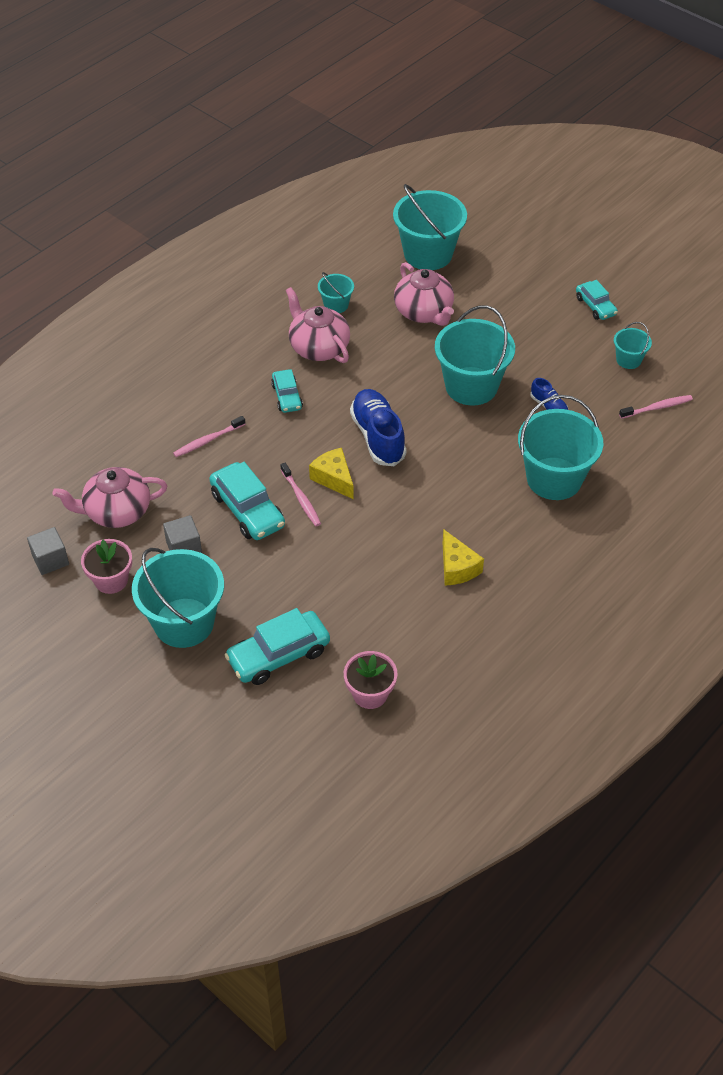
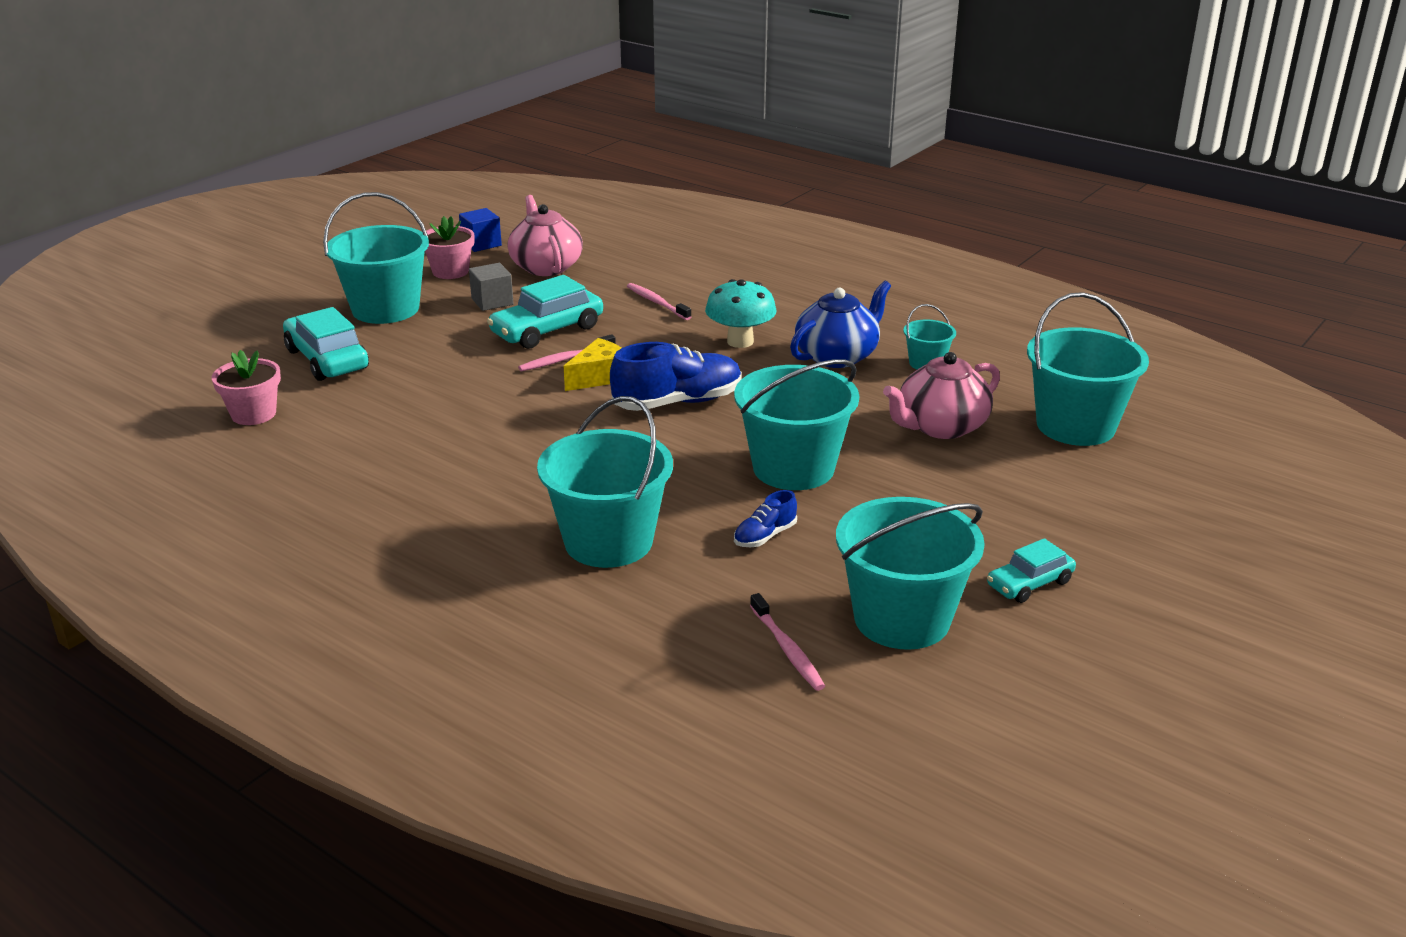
camera: 85 degrees right, 20 degrees down
(50, 560) = (481, 244): grey cube -> blue cube
(287, 396) = (740, 341): turquoise car -> turquoise mushroom
(318, 347) = (837, 356): pink teapot -> blue teapot
(457, 568) = (441, 465): yellow cheese -> none
(628, 360) = (901, 619): turquoise bucket -> turquoise bucket, size x2.06

